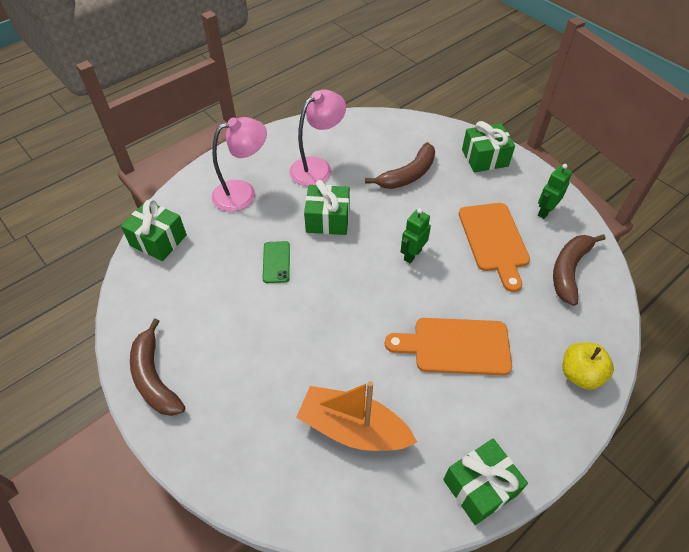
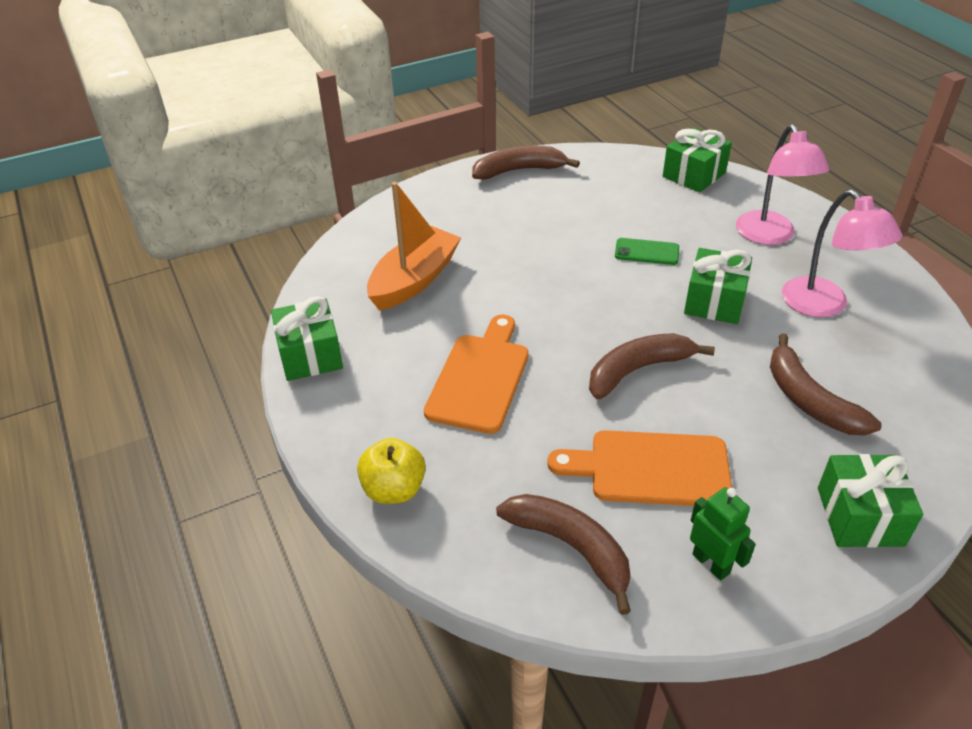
camera: 105 degrees right, 10 degrees down
(412, 255) = (638, 370): green robot -> brown banana

